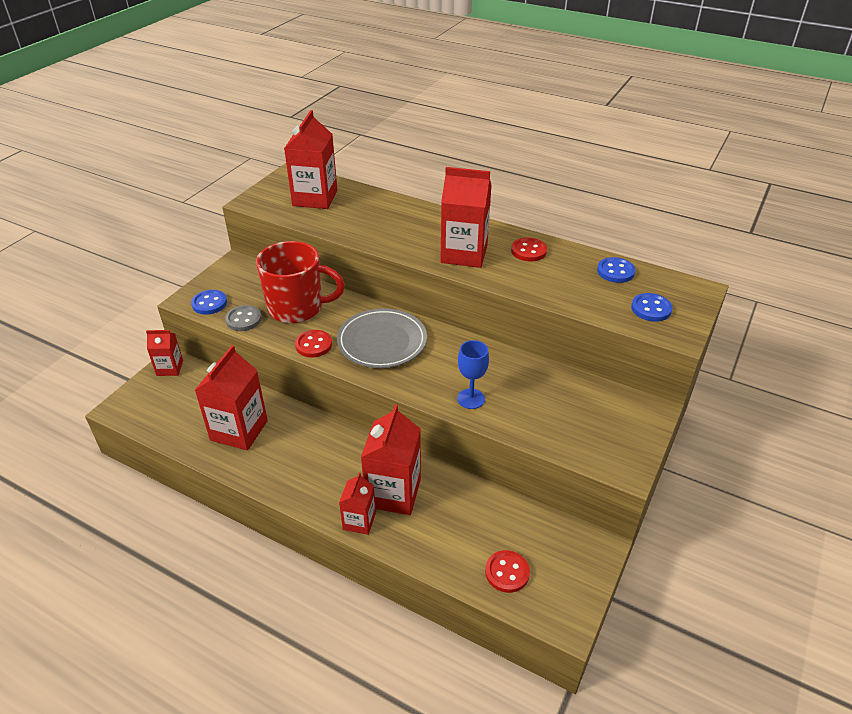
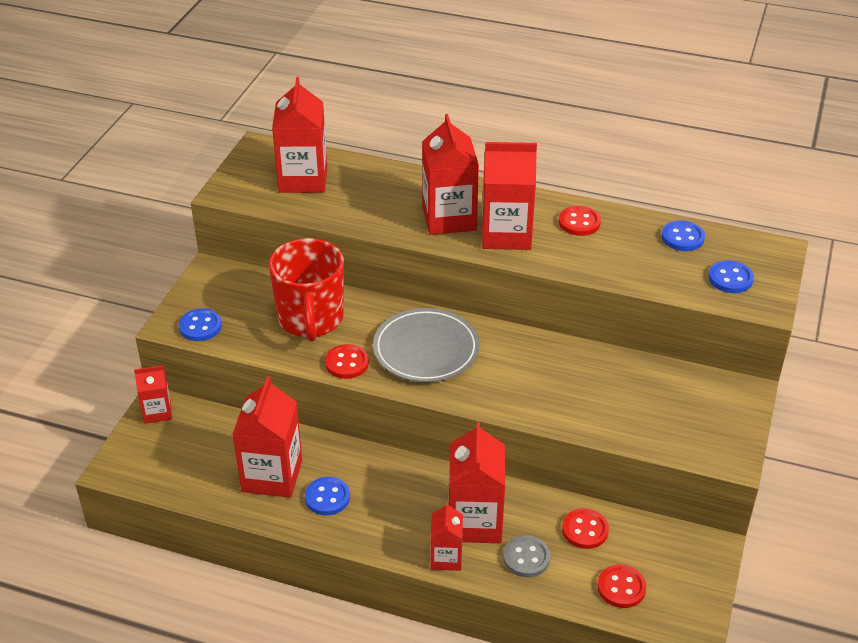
camera: 10 degrees left, 0 degrees up
(243, 319) = (251, 342): grey button -> grey button (526, 558)
(277, 454) = (327, 497): none -> blue button
(297, 308) = (311, 320): red mug -> red mug turned 90 degrees clockwise
(420, 237) = (449, 218): none -> red carton
(471, 399) = (547, 404): blue goblet -> none
(487, 514) = (585, 530): none -> red button

